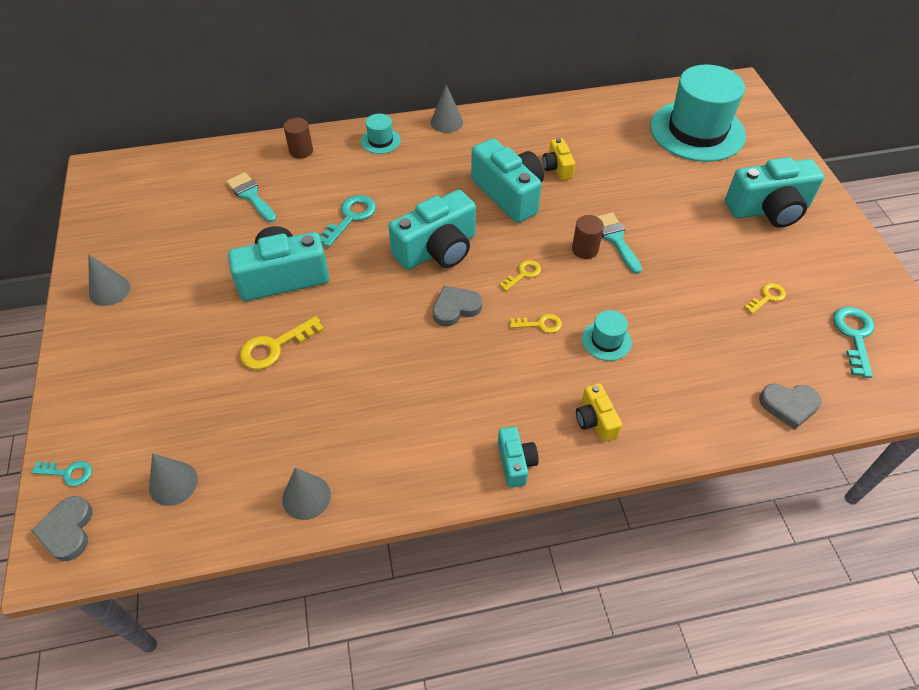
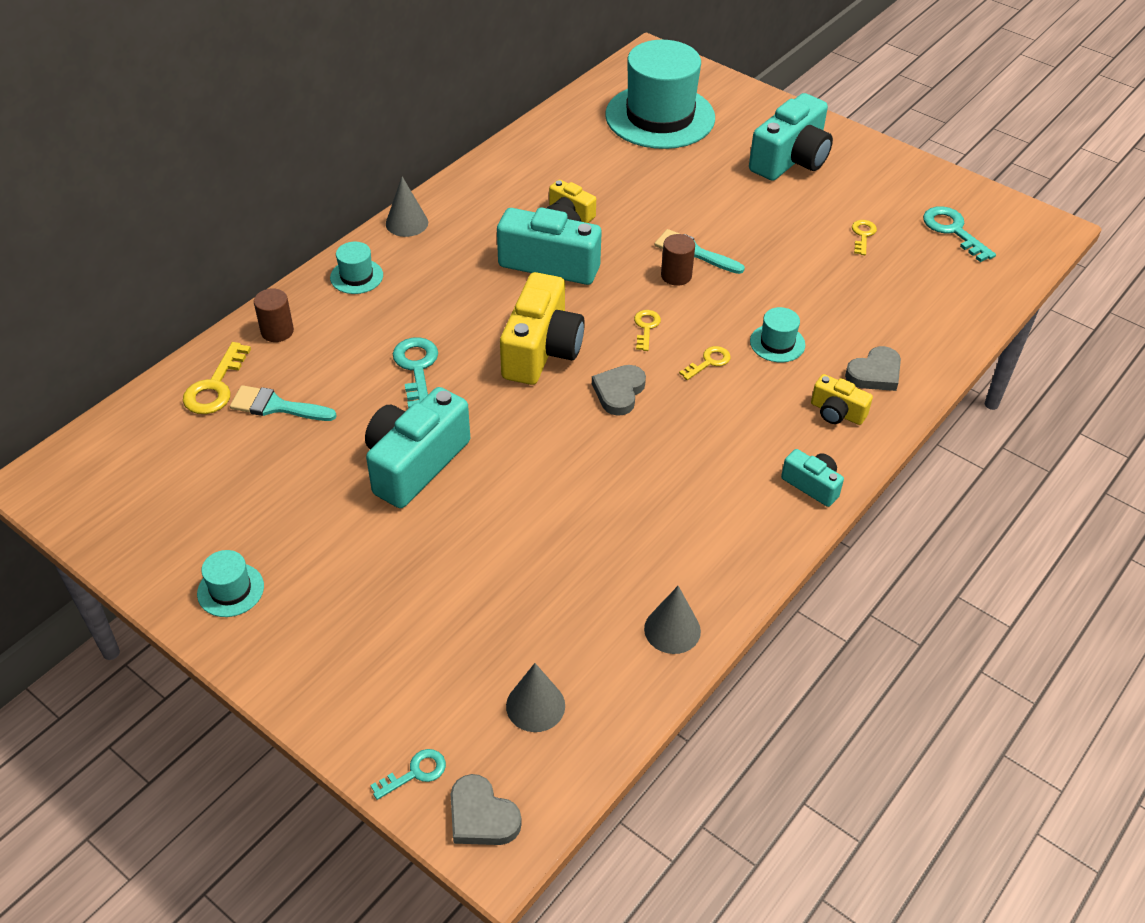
camera: 40 degrees left, 5 degrees down
(109, 290) = (230, 590): grey cone -> turquoise hat
(275, 347) = (486, 529): yellow key -> yellow key (215, 386)
(437, 250) = (541, 350): turquoise camera -> yellow camera
(789, 405) = (961, 312): grey heart -> grey heart (875, 373)

